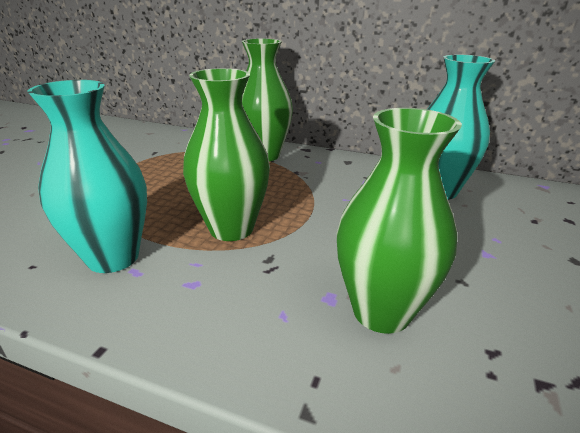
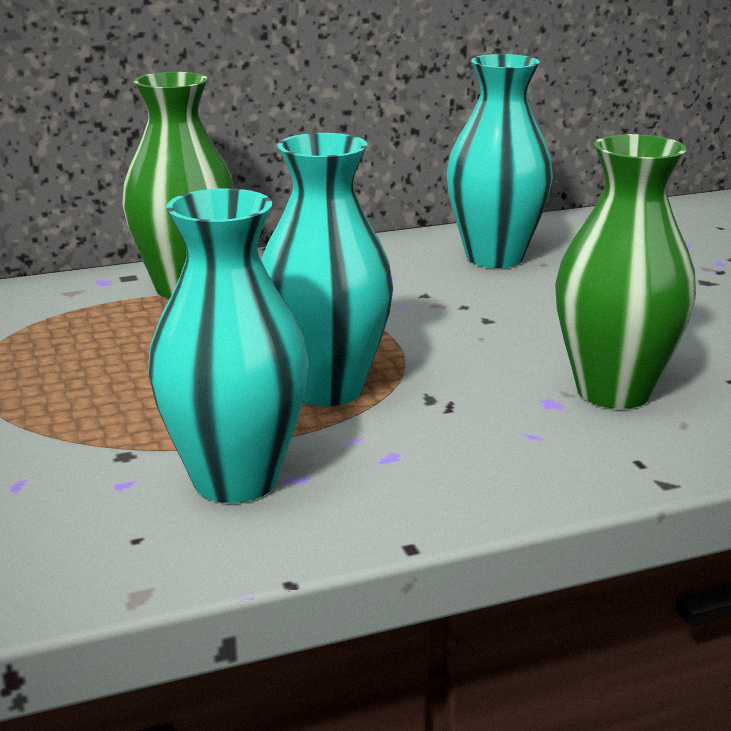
camera: 40 degrees left, 5 degrees down
(231, 228) = (326, 389): green vase -> turquoise vase

